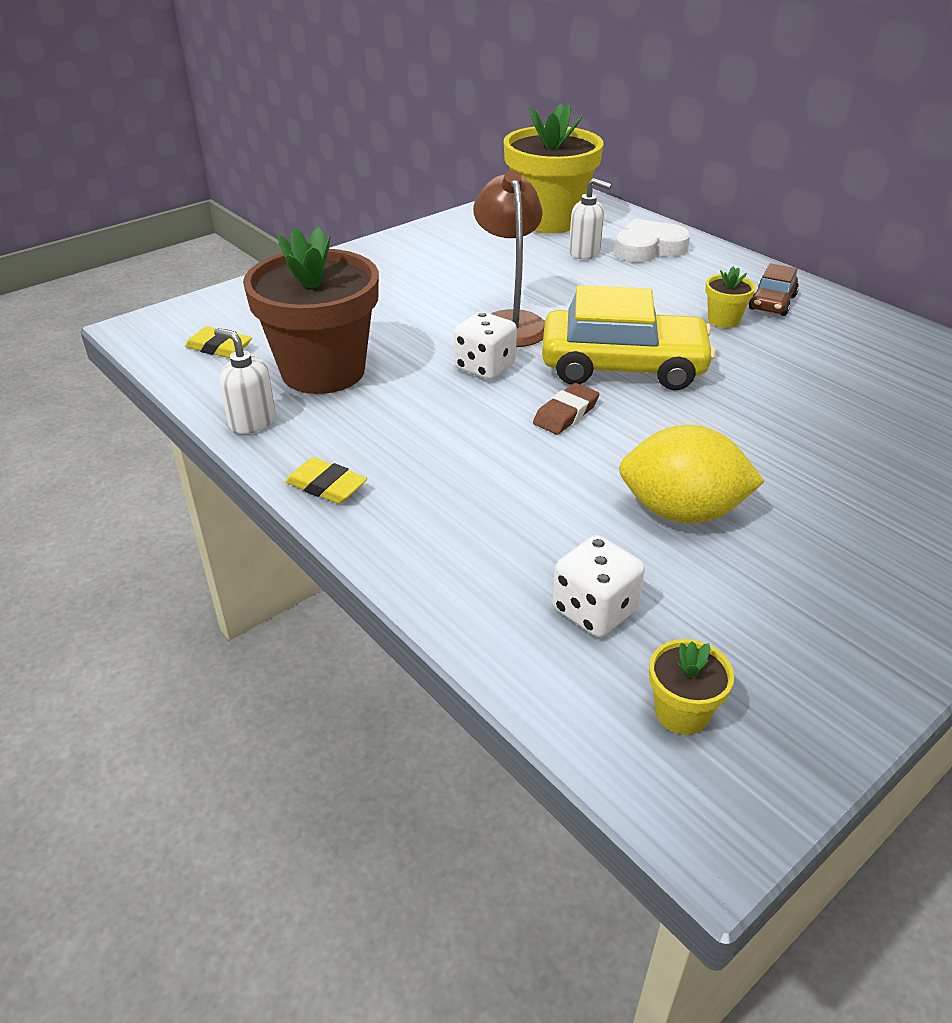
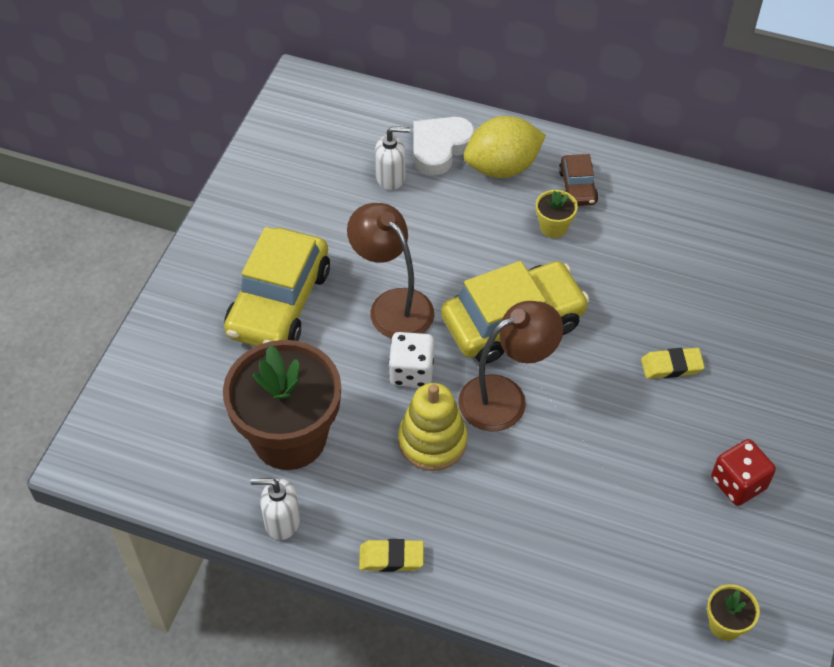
camera: 30 degrees left, 15 degrees up
(219, 347) = (178, 450): yellow eraser -> yellow eraser (671, 366)
(407, 292) = (279, 302): none -> yellow car
(457, 419) = (432, 441): none -> yellow stacking toy
(549, 220) = (328, 139): yellow flower pot -> none
(566, 414) = (505, 397): brown eraser -> brown lamp
(594, 610) = (636, 574): white dice -> none
(681, 512) = (638, 460): yellow lemon -> yellow lemon (502, 167)
(803, 579) = (738, 483): none -> red dice

